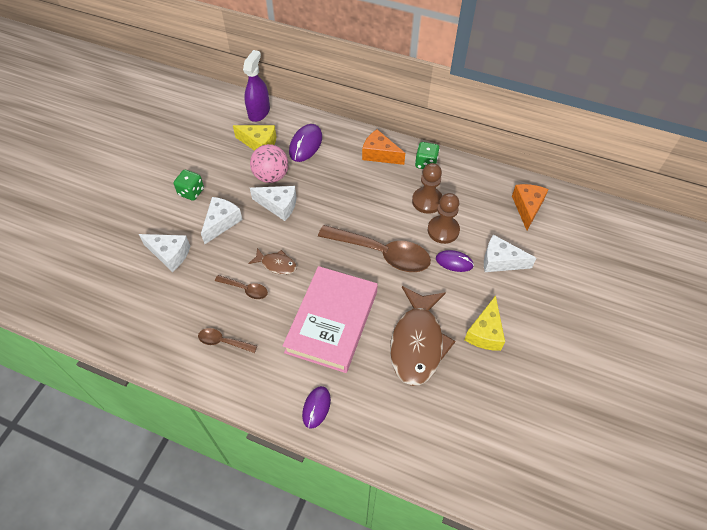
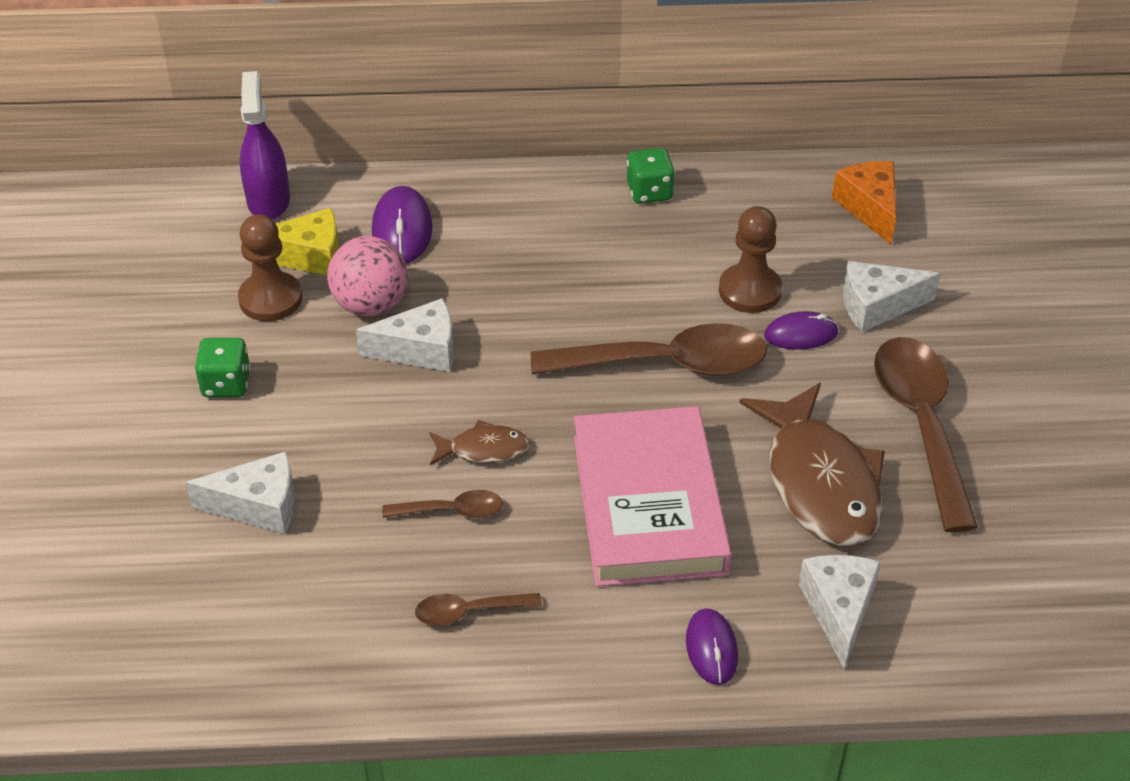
camera: 25 degrees left, 10 degrees down
(221, 222) = (326, 416): white cheese -> white cheese (839, 610)
(379, 154) = (555, 203): orange cheese -> none
(427, 201) = (691, 253): brown pawn -> brown pawn (270, 299)
(485, 332) = (921, 424): yellow cheese -> brown spoon

